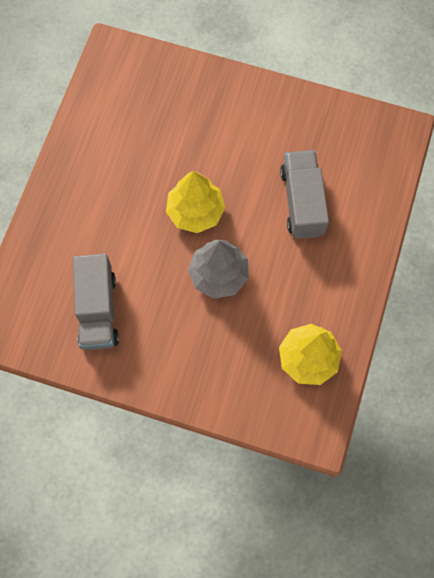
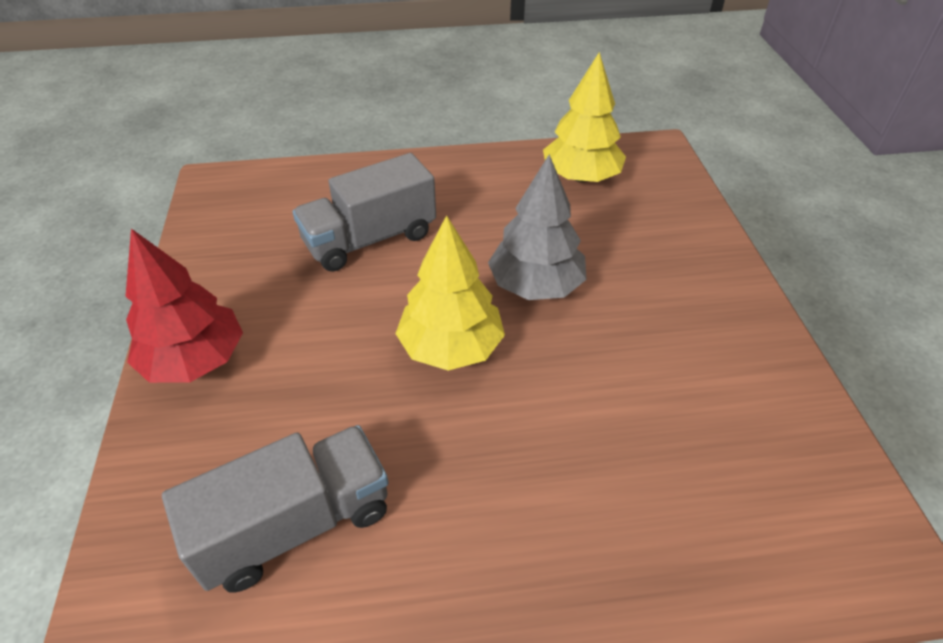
camera: 115 degrees left, 25 degrees down
(98, 310) = (705, 408): grey truck -> grey truck (295, 524)
(245, 96) = (195, 360): none -> red tree

